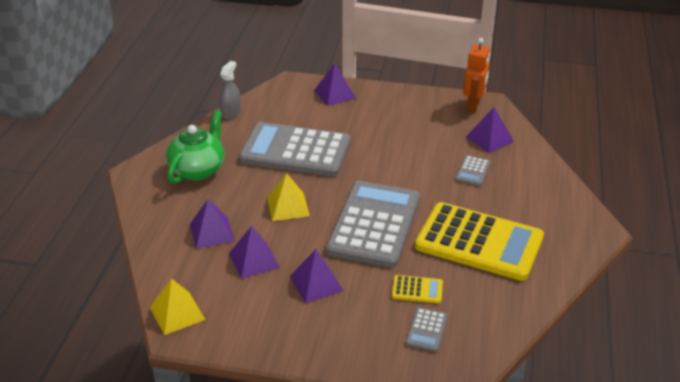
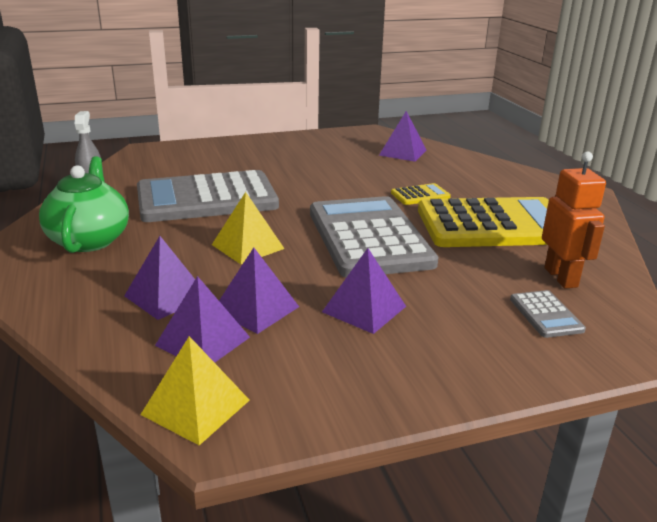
camera: 30 degrees left, 10 degrees down
(334, 94) = (207, 150): purple pyramid -> purple pyramid (203, 341)
(417, 290) = (486, 280): yellow calculator -> yellow calculator (420, 195)
(472, 171) = (417, 176): grey calculator -> none
(473, 106) = (359, 135): orange robot -> orange robot (561, 277)

